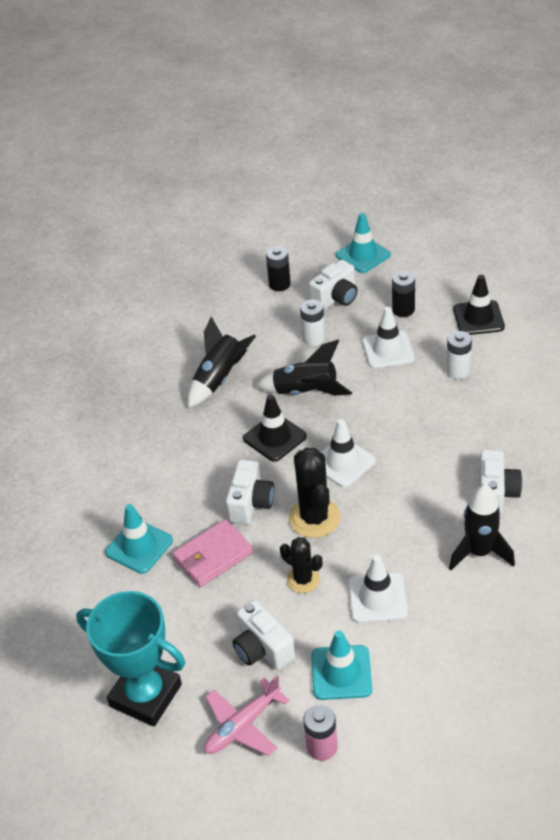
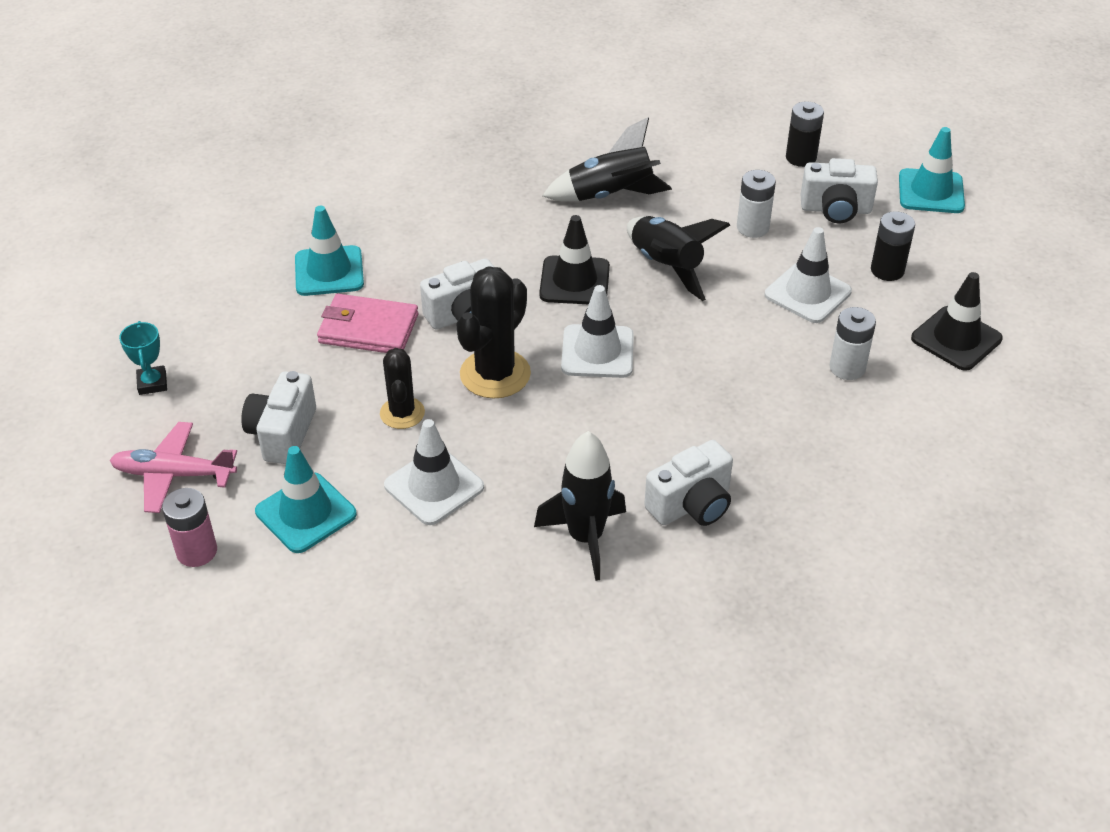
camera: 45 degrees right, 0 degrees up
(146, 695) = (152, 383): turquoise trophy -> turquoise trophy, size x0.42

